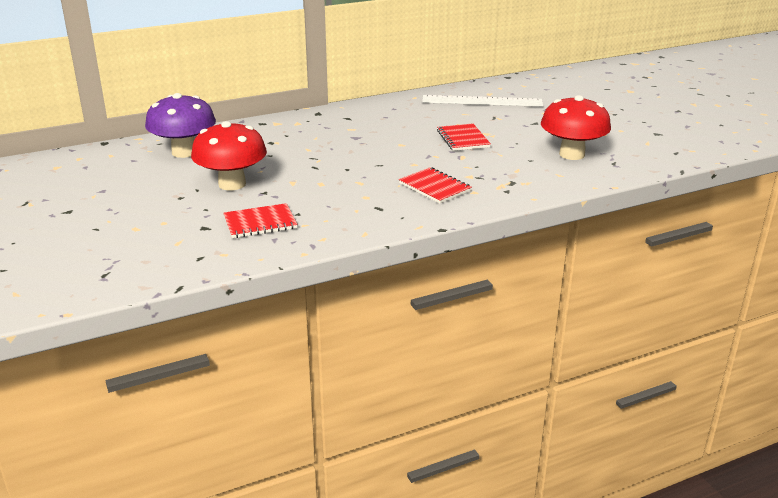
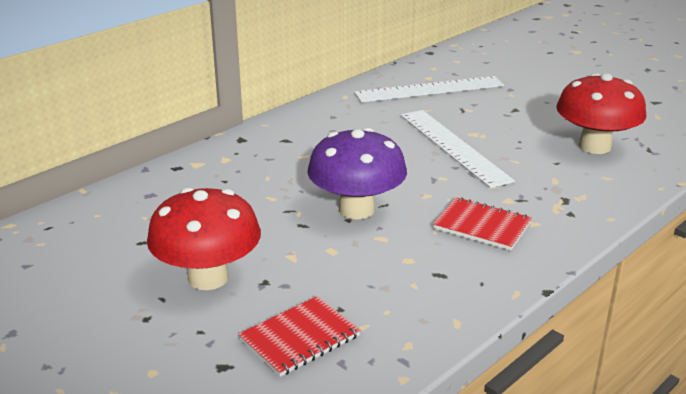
camera: 20 degrees left, 0 degrees up
(184, 152) = (97, 236): purple mushroom -> purple mushroom (356, 209)
(463, 139) = (453, 146): red notebook -> white ruler

